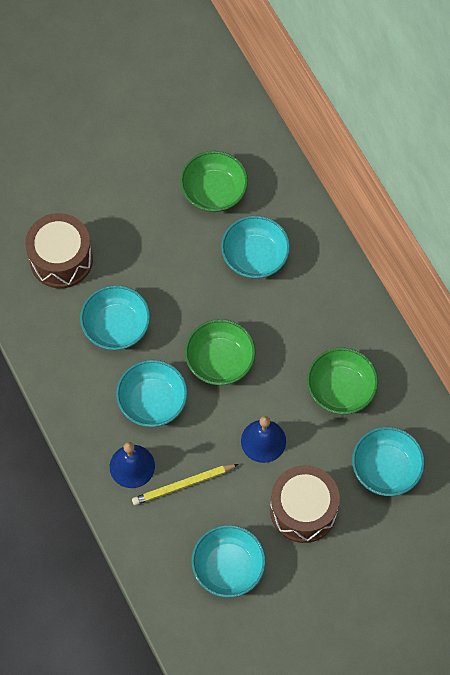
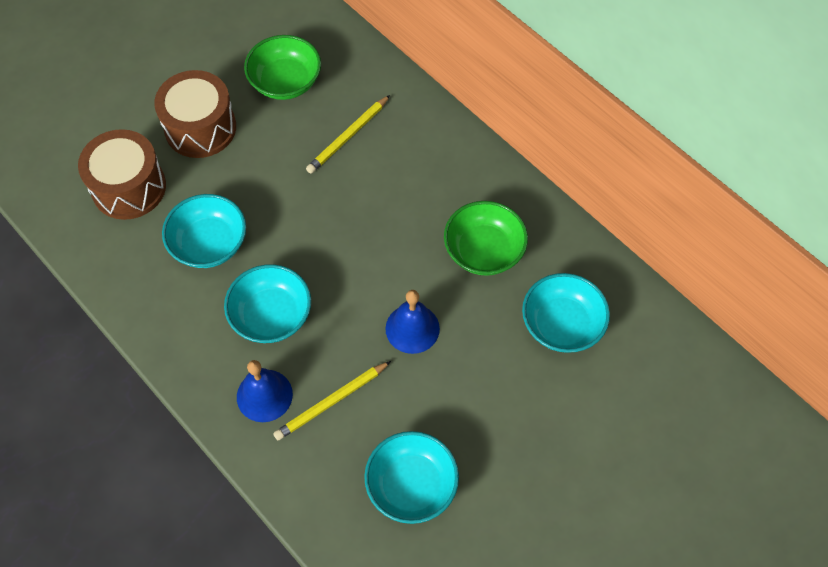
camera: 15 degrees left, 5 degrees down
(220, 360) = (338, 253): green bowl -> none
(255, 256) = (348, 136): turquoise bowl -> yellow pencil
(303, 510) = (481, 395): brown drum -> brown drum (200, 128)

